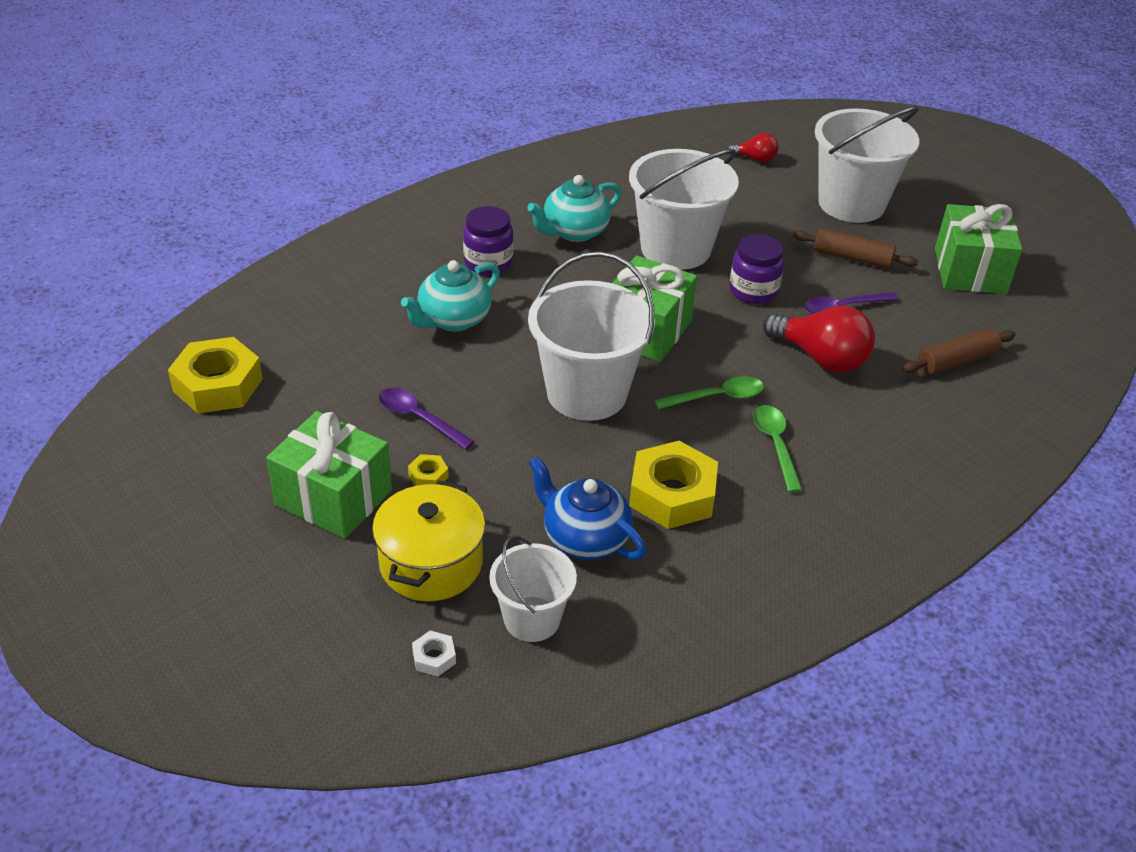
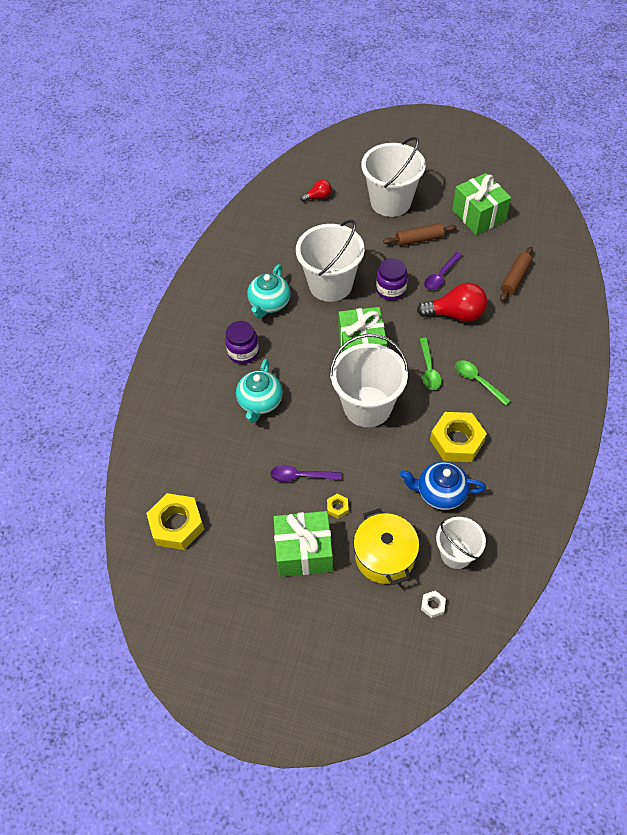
camera: 30 degrees left, 15 degrees up
(716, 397) = (429, 369): green spoon -> green spoon turned 135 degrees clockwise

